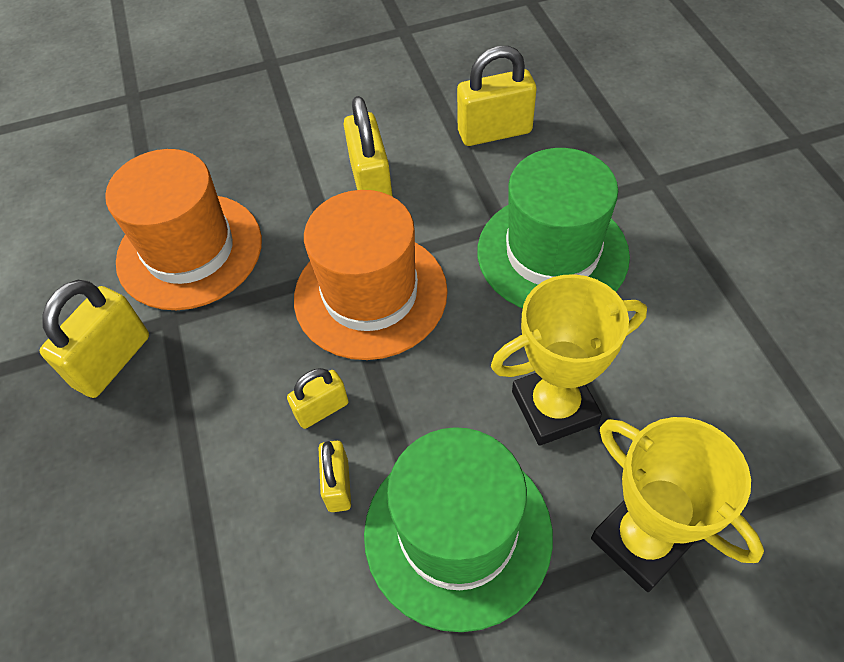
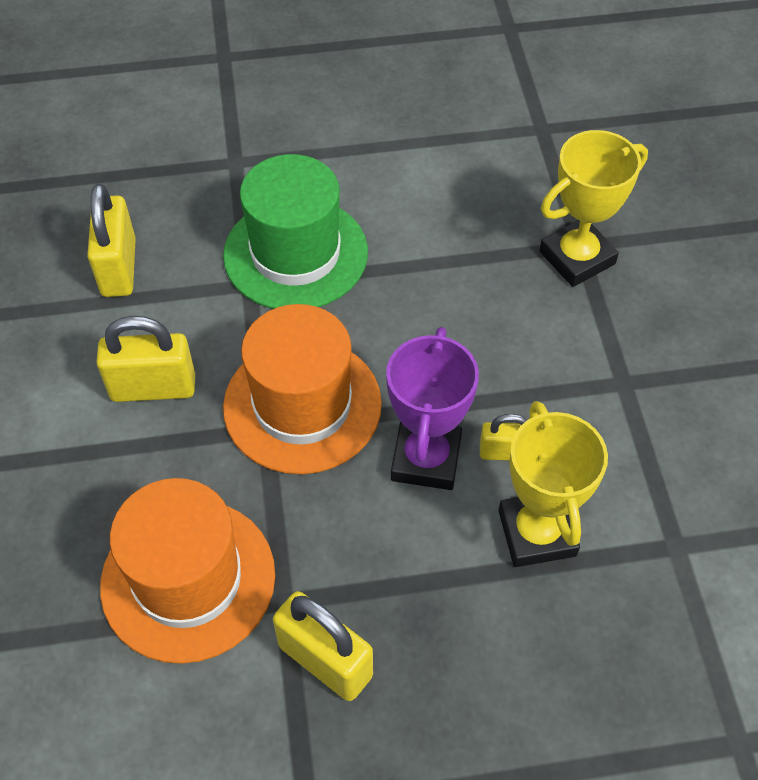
camera: 85 degrees left, 0 degrees up
(322, 409) = (426, 459): yellow padlock -> purple trophy
(457, 533) = (558, 371): green hat -> none
(554, 407) = (457, 286): yellow trophy -> yellow trophy (536, 533)

